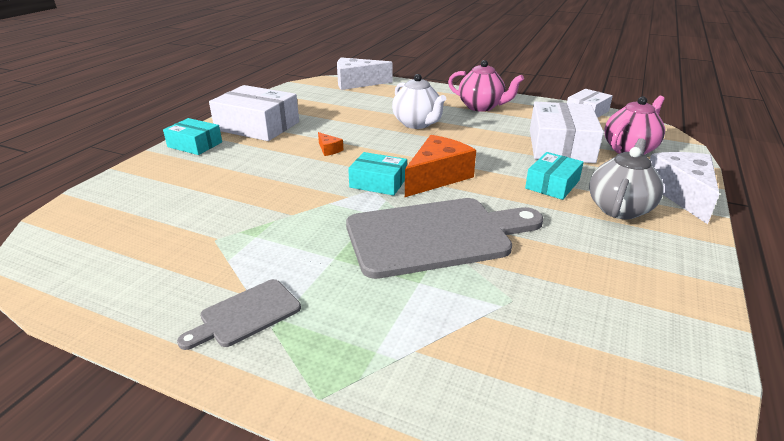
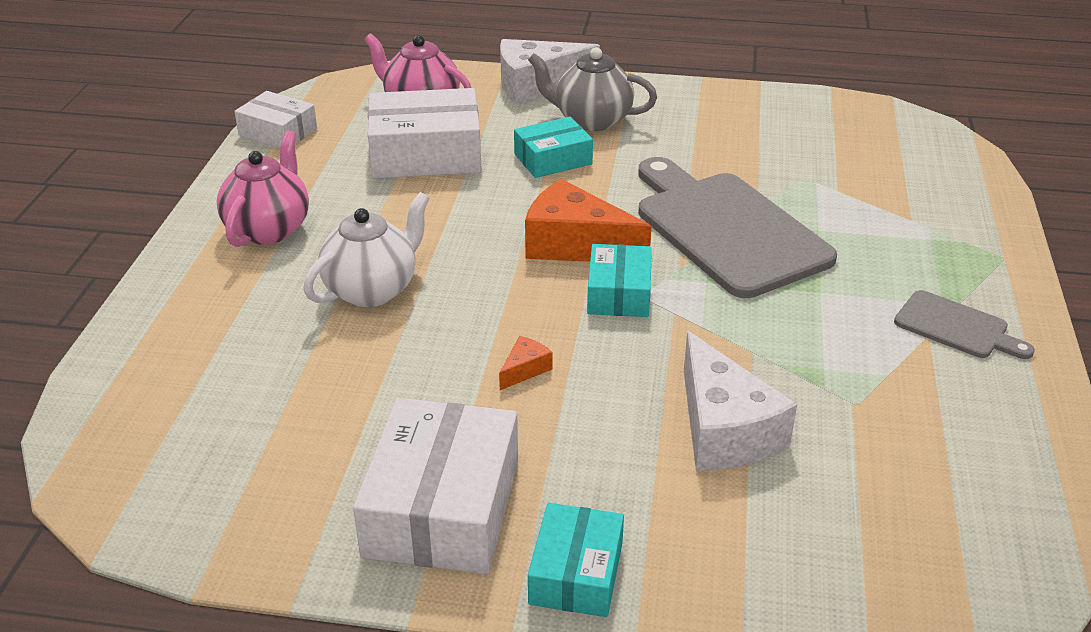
camera: 105 degrees left, 5 degrees up
(357, 83) = (115, 420): white cheese -> white cheese (724, 429)
(552, 184) = (553, 159): turquoise box -> turquoise box turned 45 degrees counterclockwise

